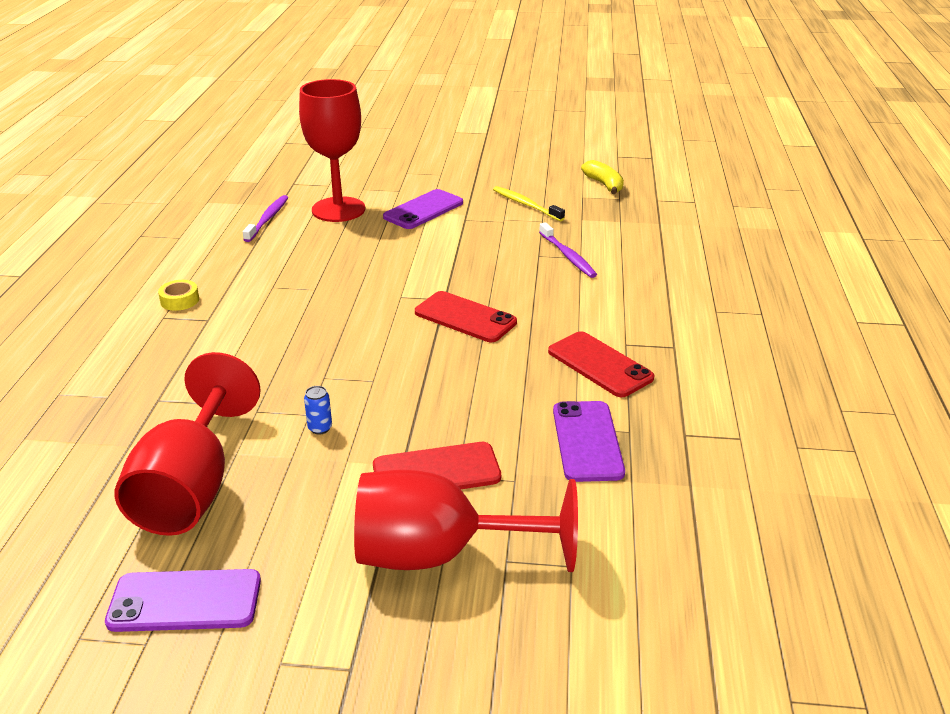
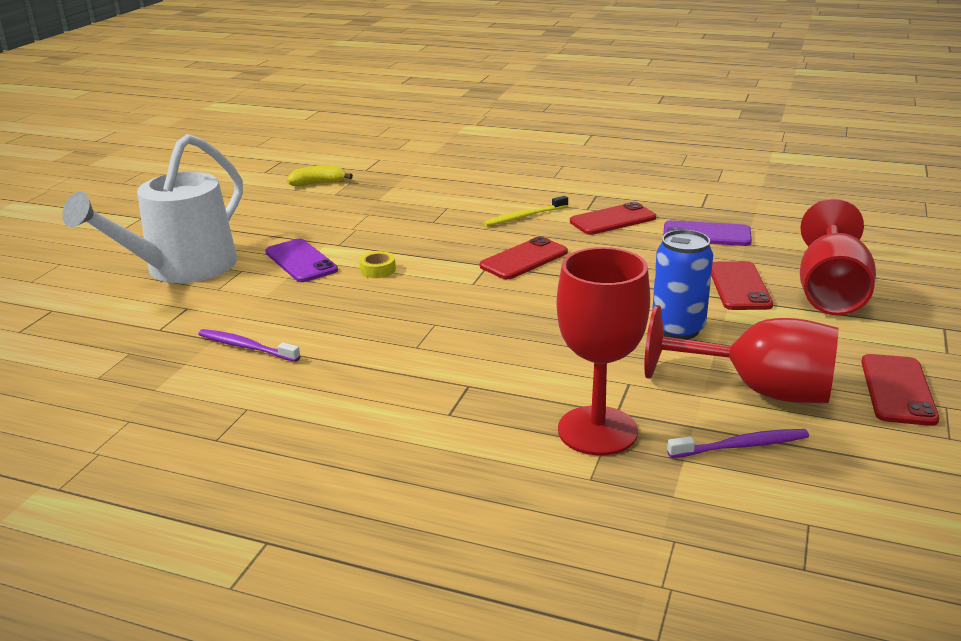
camera: 75 degrees left, 5 degrees down
(180, 300) = (415, 404): yellow tape -> yellow tape (378, 270)
(185, 601) = (897, 390): purple phone -> red phone
(320, 428) = (678, 329): blue can -> blue can, size x2.45
(338, 209) = (259, 304): red goblet -> red goblet (597, 431)
(395, 169) = (182, 268): none -> white watering can
(526, 205) = (330, 217): yellow toothbrush -> yellow toothbrush (524, 217)
(568, 256) = (441, 211): purple toothbrush -> purple toothbrush (741, 446)

